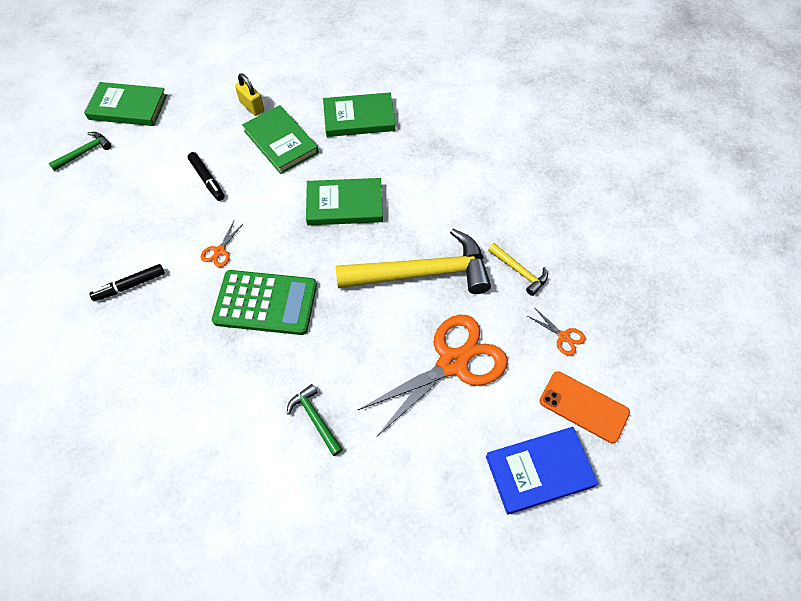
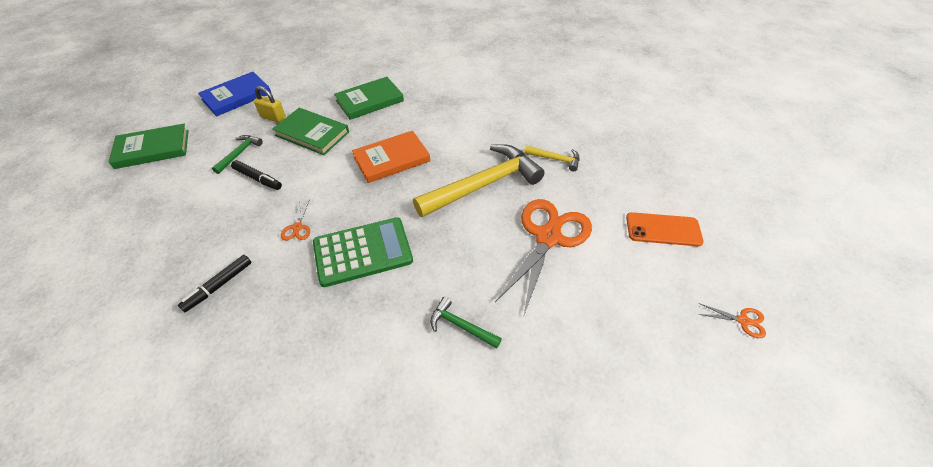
camera: 25 degrees left, 10 degrees down
(84, 152) = (121, 195): green hammer -> green hammer (239, 153)
(344, 204) = (392, 159): green book -> orange book
(539, 471) = (665, 287): blue book -> blue book (237, 96)
(563, 337) = (615, 189): orange scissors -> orange scissors (743, 320)

